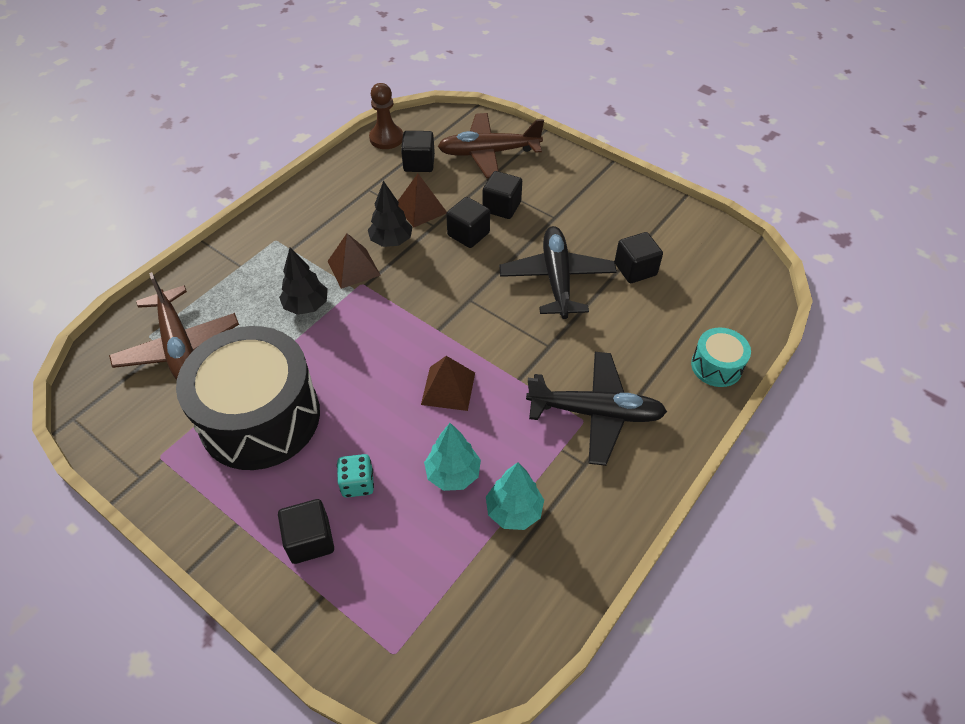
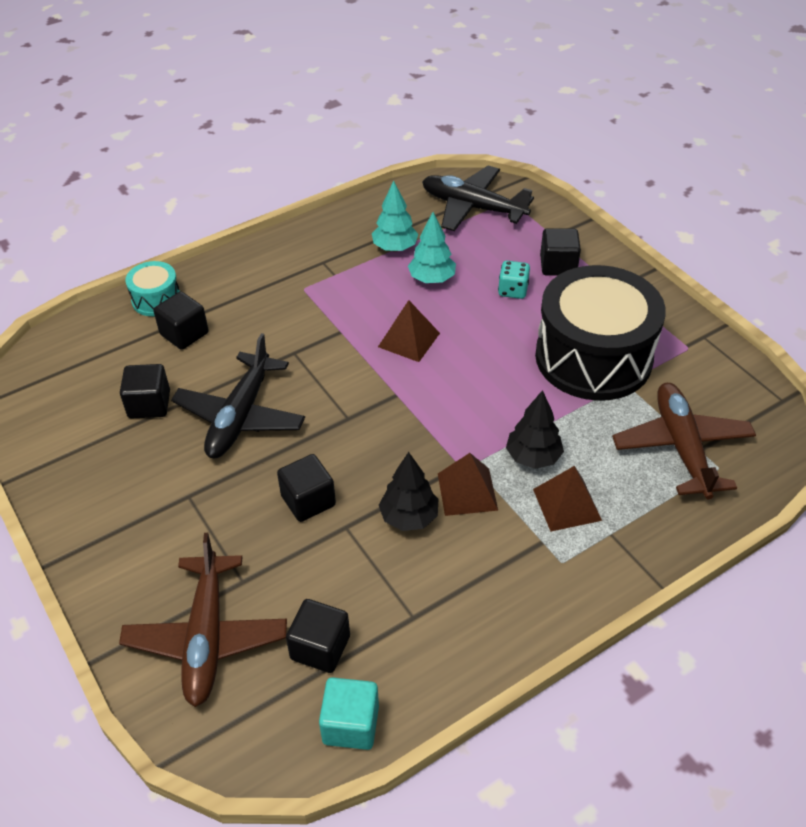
camera: 160 degrees left, 5 degrees down
(386, 138) = (351, 724): brown pawn -> turquoise cube
(421, 208) = (352, 559): brown pyramid -> brown pyramid (567, 504)
(488, 153) = (206, 637): brown plane -> brown plane turned 75 degrees clockwise
(502, 207) = (244, 530): black cube -> black cube (184, 334)
(596, 413) = (289, 291): black plane -> black plane (472, 207)

